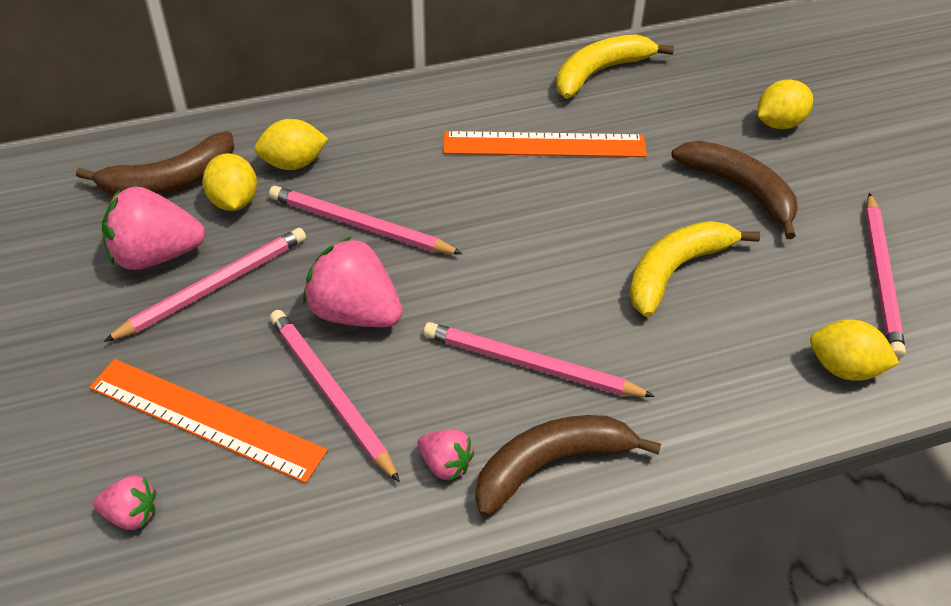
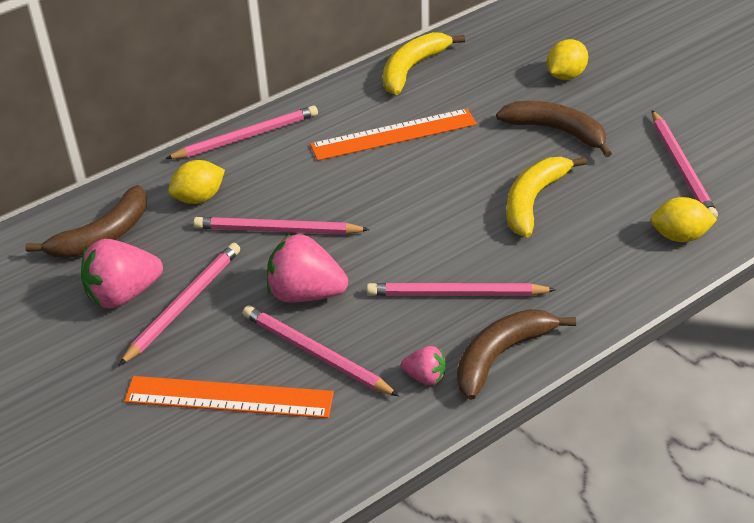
camera: 15 degrees left, 5 degrees down
(132, 514) = (207, 476): pink strawberry -> none
(234, 201) = (165, 238): yellow lemon -> none
(379, 106) = (246, 136): none -> pink pencil

